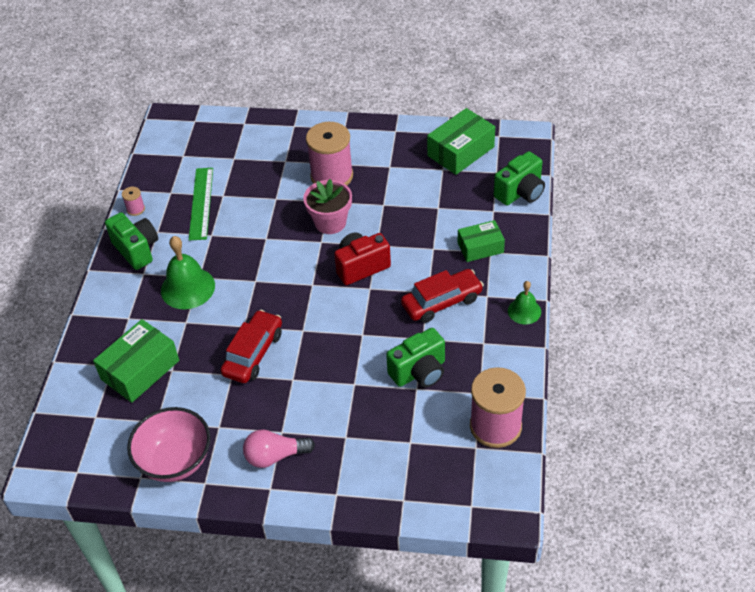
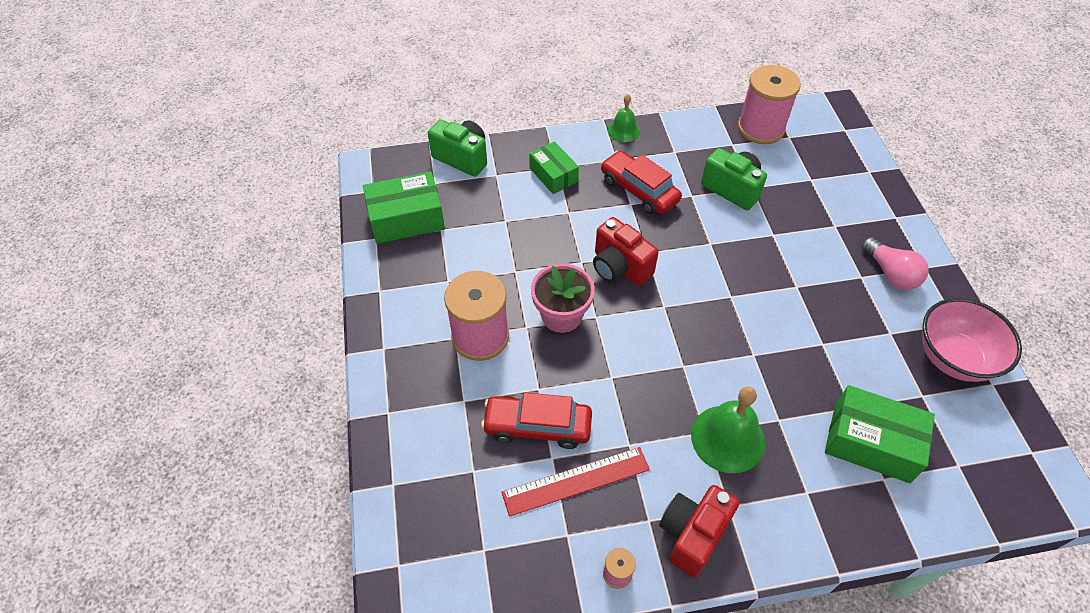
camera: 110 degrees left, 5 degrees up
(137, 250) = (692, 535): green camera -> red camera
(201, 203) = (576, 481): green ruler -> red ruler
(253, 353) = (785, 332): red car -> red car (537, 426)
(460, 151) = (406, 219): green box -> green box turned 45 degrees counterclockwise

